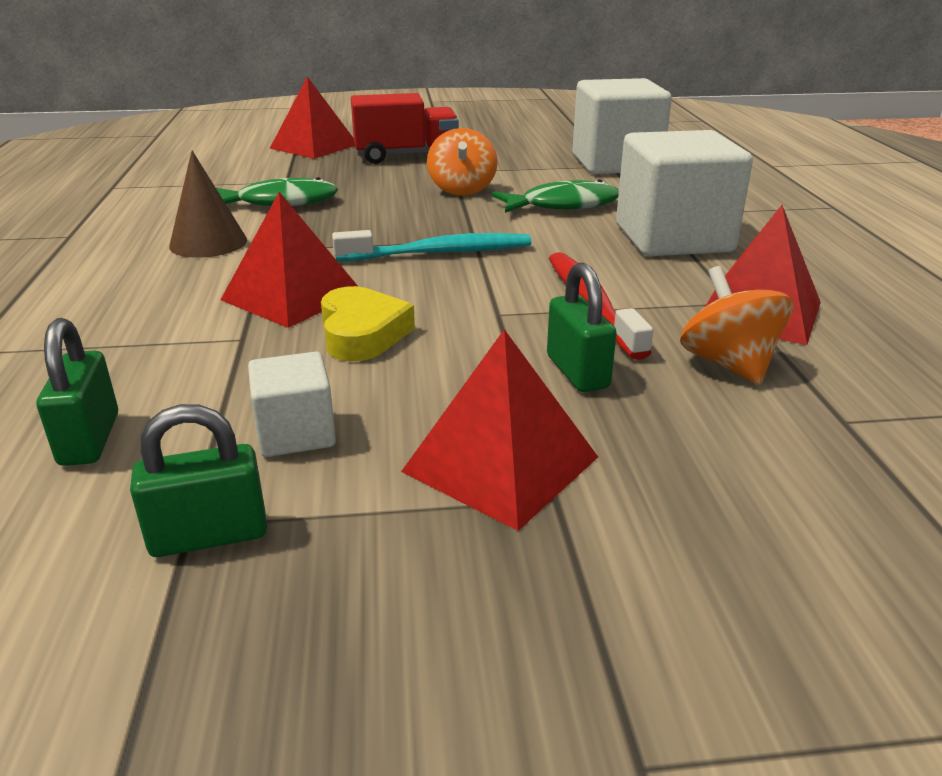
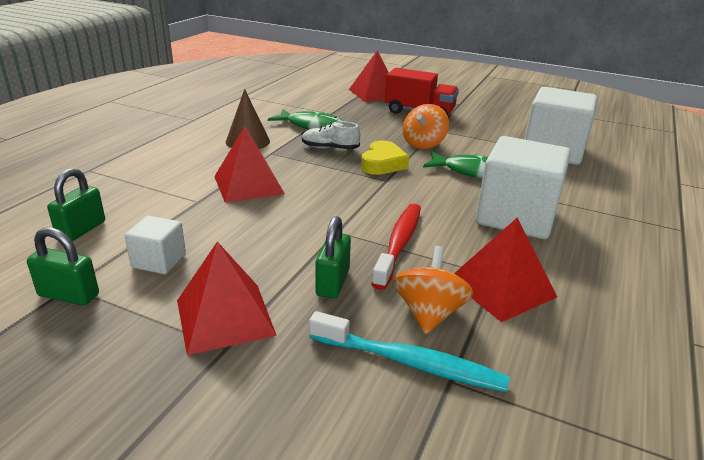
camera: 30 degrees right, 0 degrees up
(346, 223) = (330, 148): none -> white shoe
(362, 333) = (254, 218): yellow heart -> yellow heart (383, 164)
(440, 253) = (355, 183): turquoise toothbrush -> turquoise toothbrush (410, 363)

